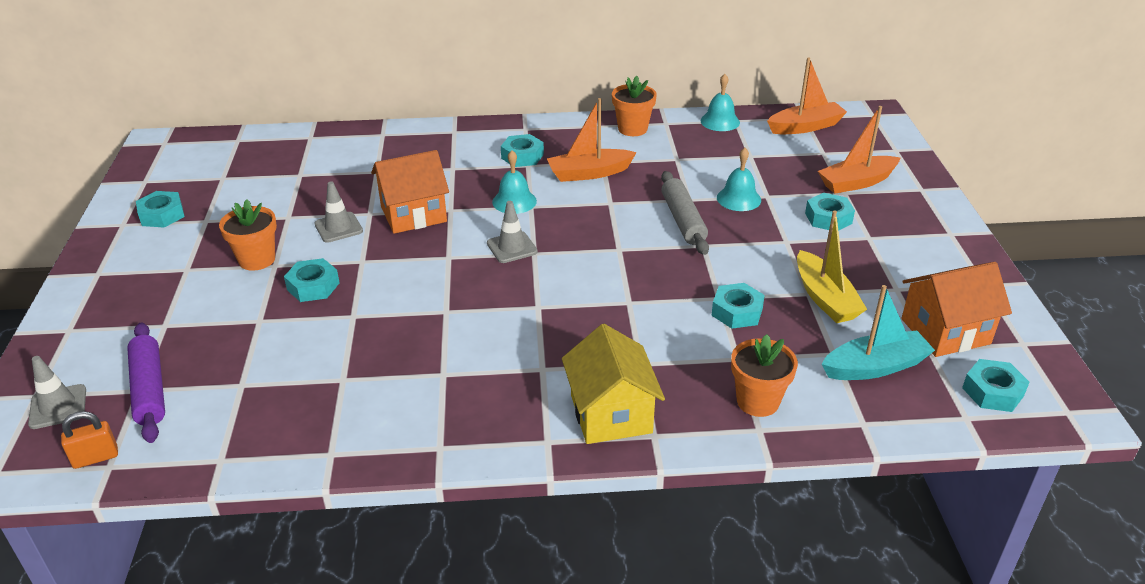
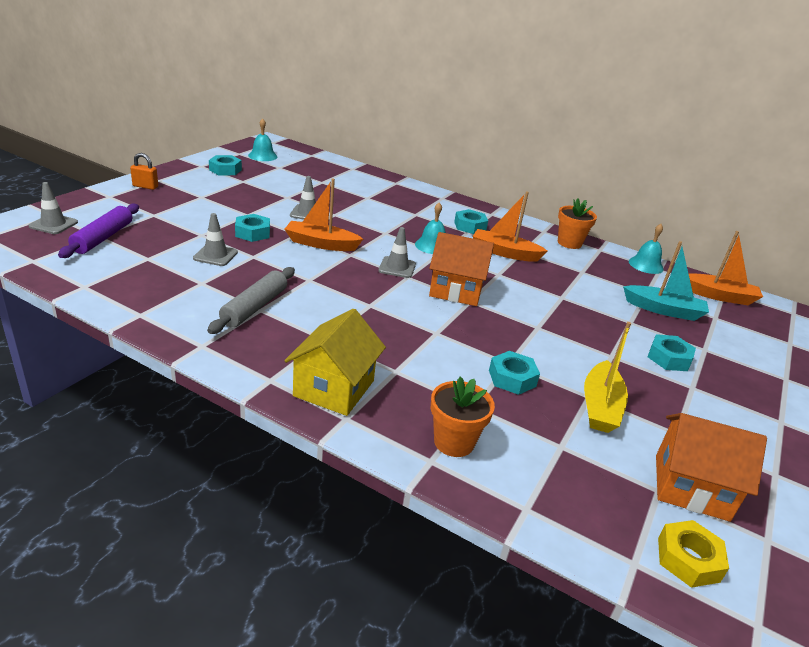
camera: 30 degrees right, 5 degrees down
(95, 457) = (33, 254): orange padlock -> orange padlock (145, 186)
(257, 260) = (242, 208): orange flower pot -> none
(311, 338) = (215, 255): none -> grey traffic cone
(413, 214) = (359, 225): orange house -> orange house (456, 290)
(683, 220) = (541, 306): grey rolling pin -> grey rolling pin (254, 307)
(738, 198) = (603, 313): turquoise bell -> turquoise bell (262, 156)
(856, 182) = (724, 348): orange boat -> orange boat (321, 244)
(875, 367) = (588, 475): turquoise boat -> turquoise boat (663, 310)
(993, 392) = (688, 559): turquoise nut -> yellow nut

